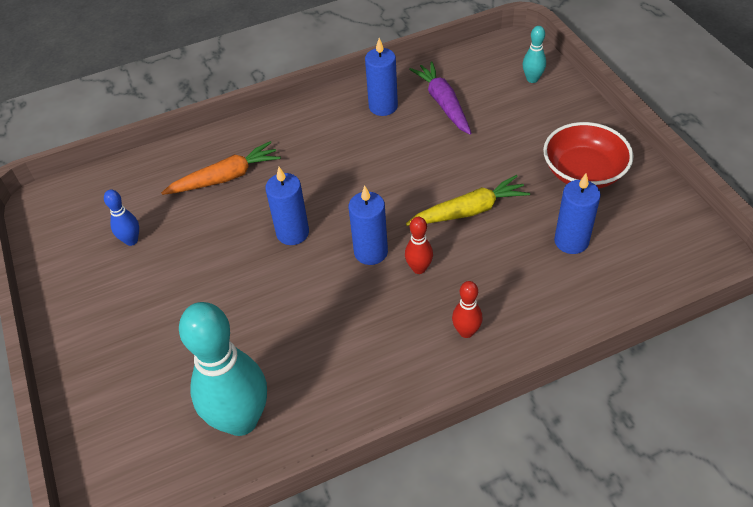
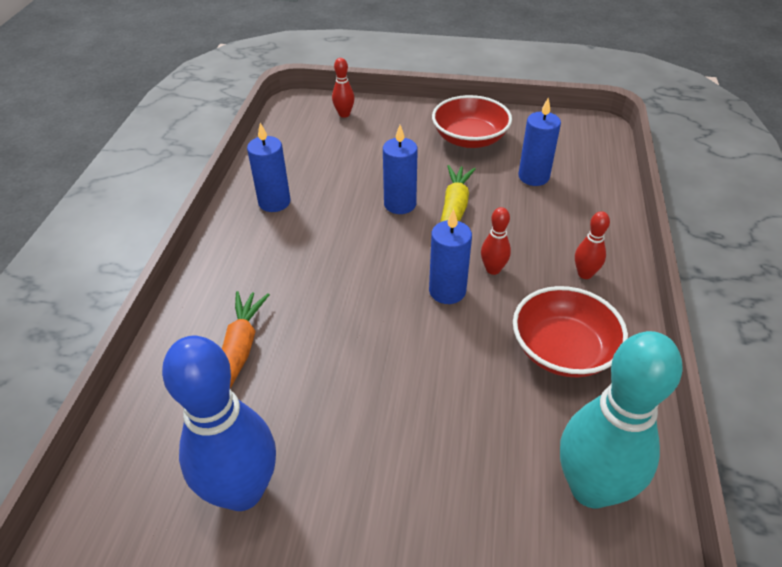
camera: 60 degrees left, 5 degrees down
(131, 240) = (242, 491): blue bowling pin -> blue bowling pin, size x2.24
(292, 233) = (372, 335): blue candle -> blue candle (400, 204)
(362, 351) = (563, 350): none -> red bowl
(443, 103) = (314, 168): purple carrot -> none
(532, 79) = (344, 114): turquoise bowling pin -> red bowling pin

